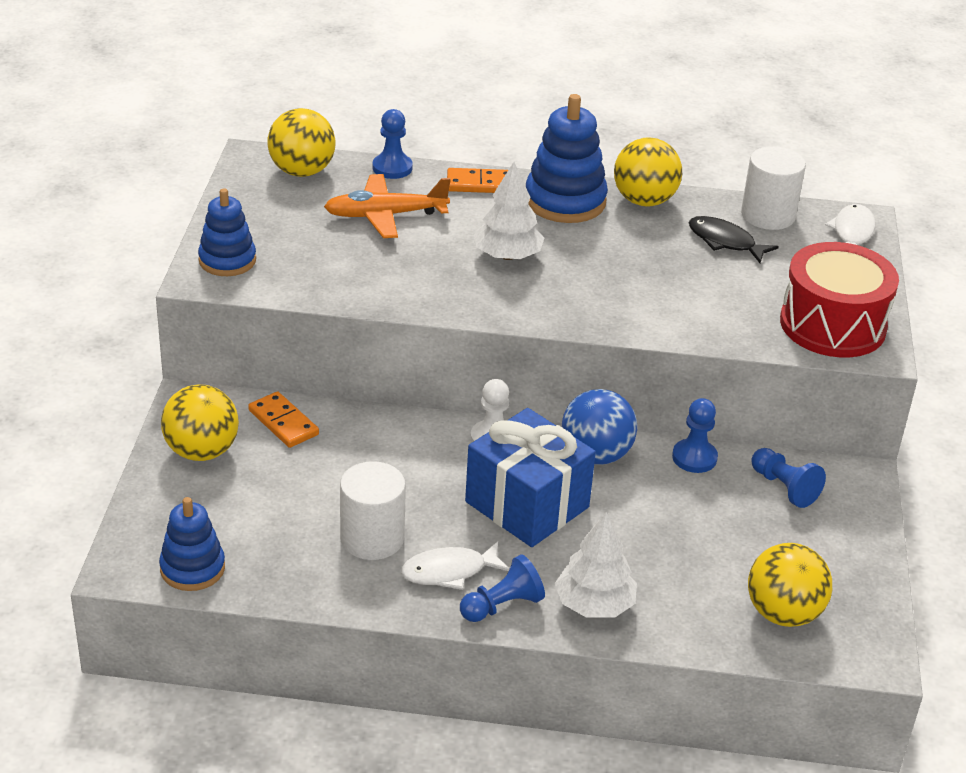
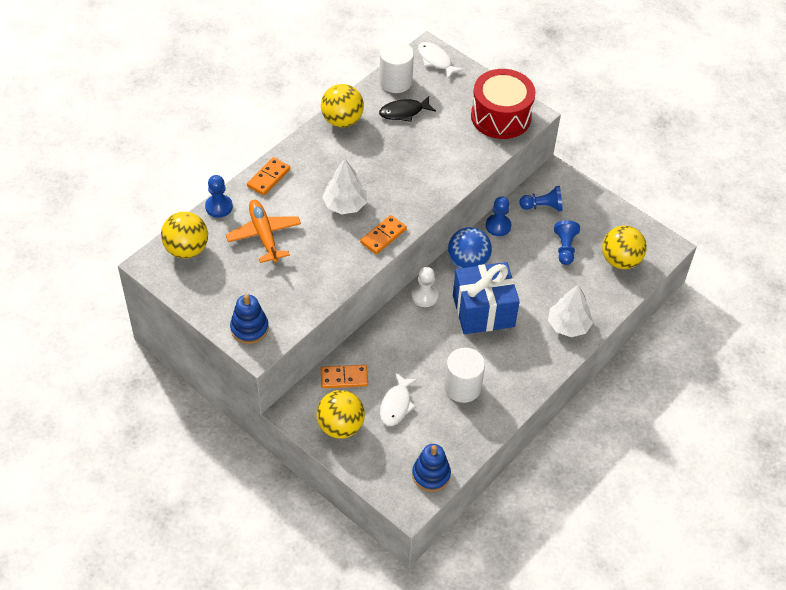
camera: 55 degrees left, 15 degrees up
(385, 215) = (264, 235): orange plane -> orange plane turned 135 degrees clockwise
(449, 571) = (508, 368): white fish -> white fish (396, 404)
(492, 305) = (383, 236): none -> orange domino
(502, 605) = (545, 361): blue pawn -> blue pawn (565, 248)
(565, 201) = (315, 152): blue stacking toy -> none

